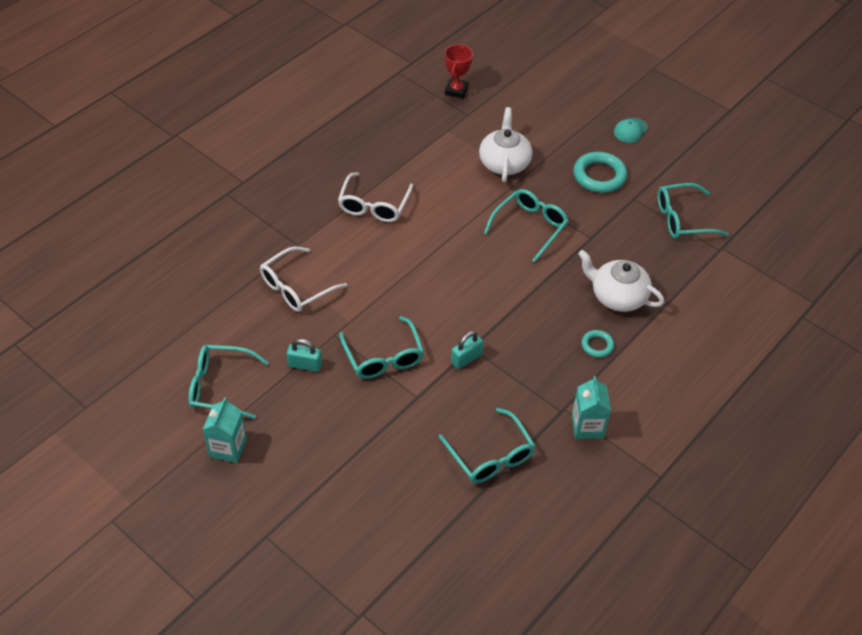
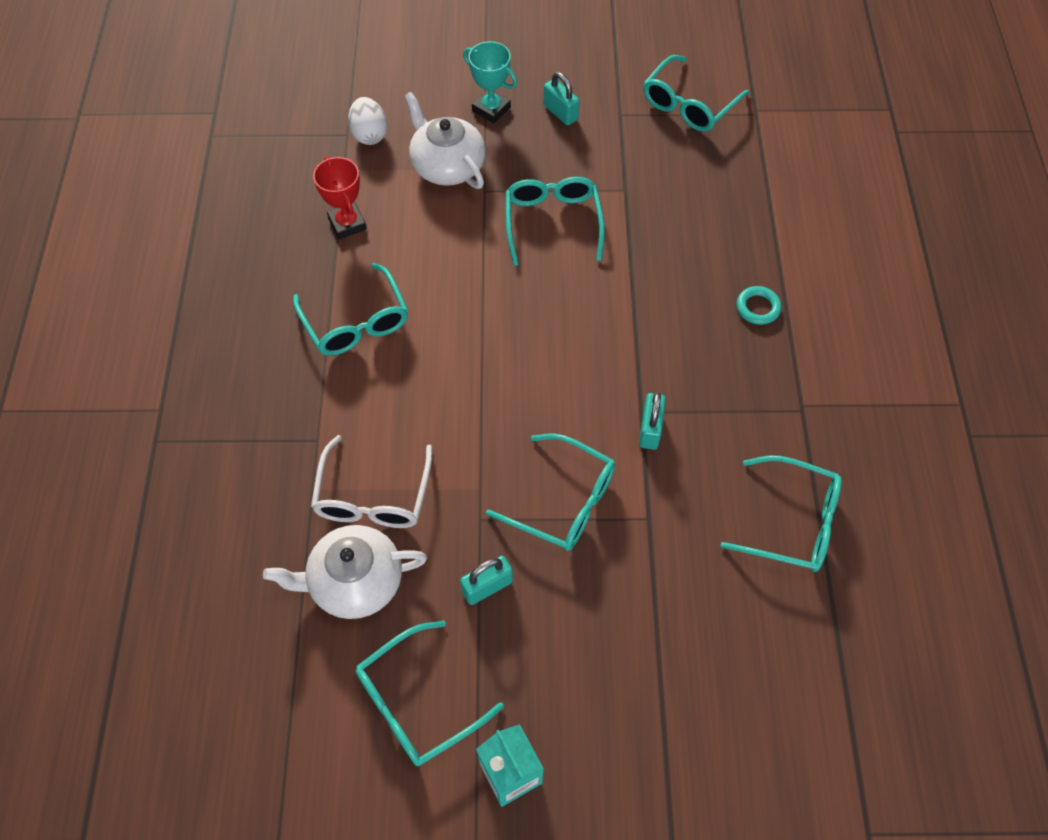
camera: 40 degrees left, 10 degrees up
(374, 205) = (356, 322): white glasses -> turquoise glasses
(456, 90) = (303, 114): red trophy -> red trophy (347, 224)
(480, 122) = (369, 134): none -> white egg
(561, 150) = (491, 109): none -> turquoise trophy
(587, 426) = (843, 407): turquoise carton -> none
(599, 176) = (560, 112): turquoise ring -> turquoise padlock
(617, 296) = (719, 236): white teapot -> white teapot (355, 581)
(630, 130) = (538, 39): turquoise cap -> none

